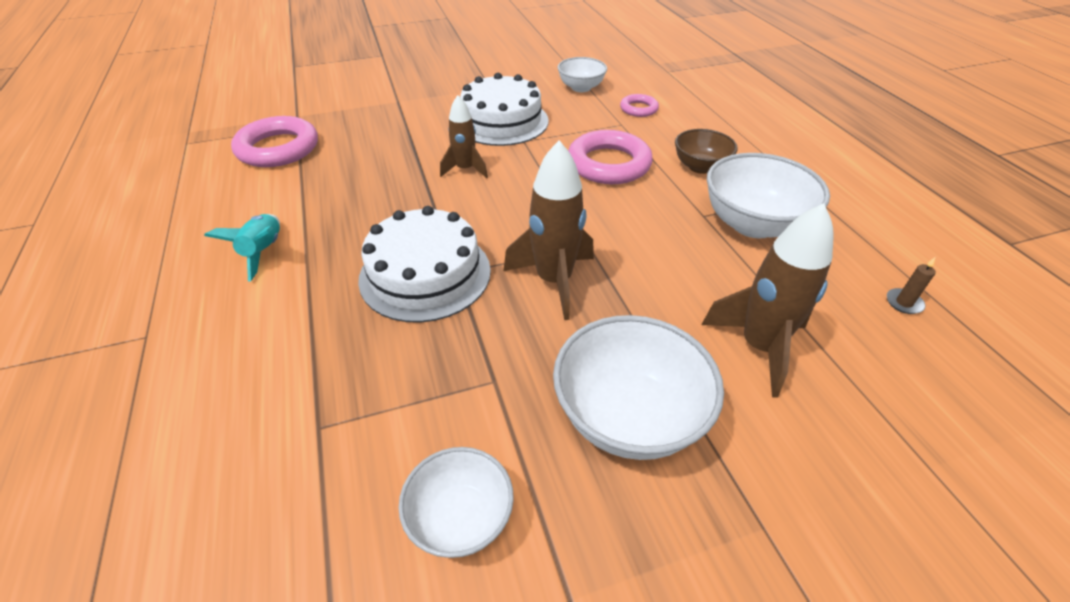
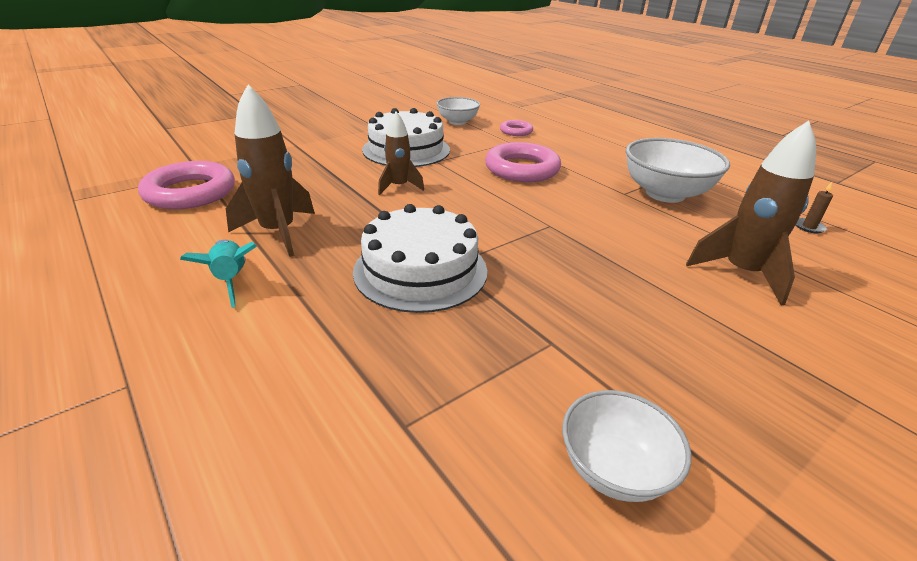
camera: 20 degrees left, 10 degrees down
(554, 281) = (543, 256): brown rocket -> brown rocket (278, 232)
(628, 416) = (689, 344): white bowl -> none
(700, 167) = (595, 163): brown bowl -> none

